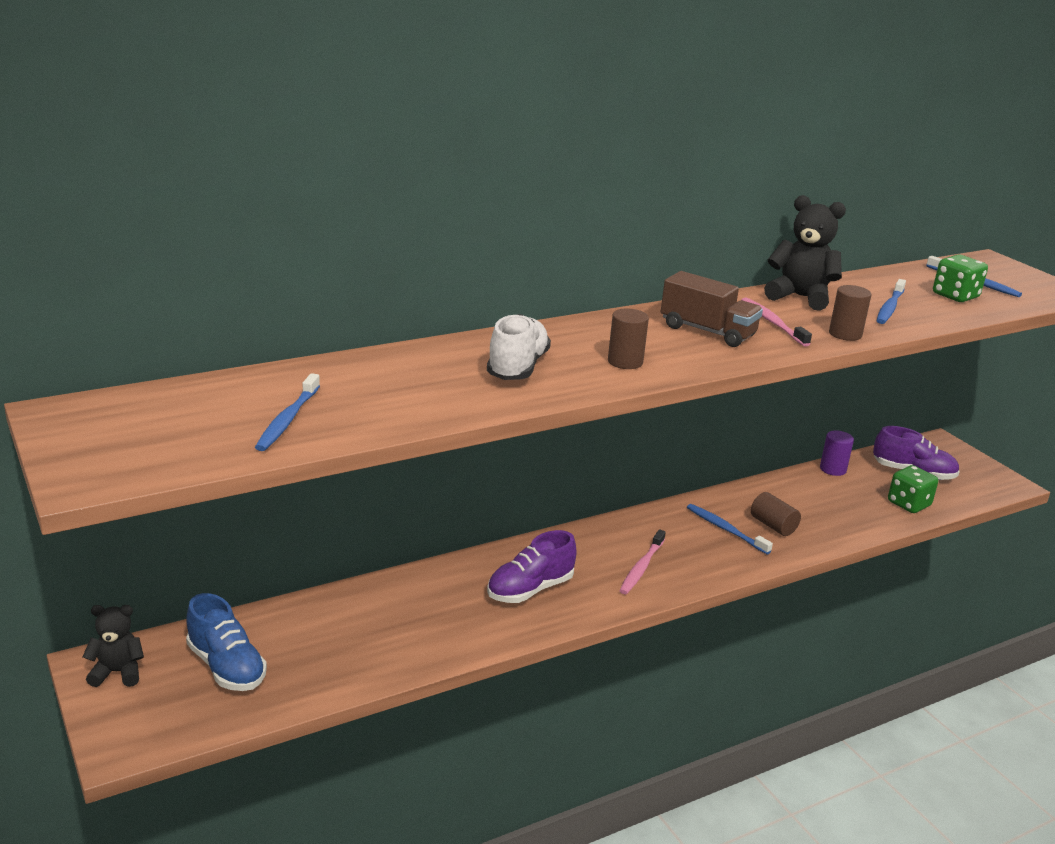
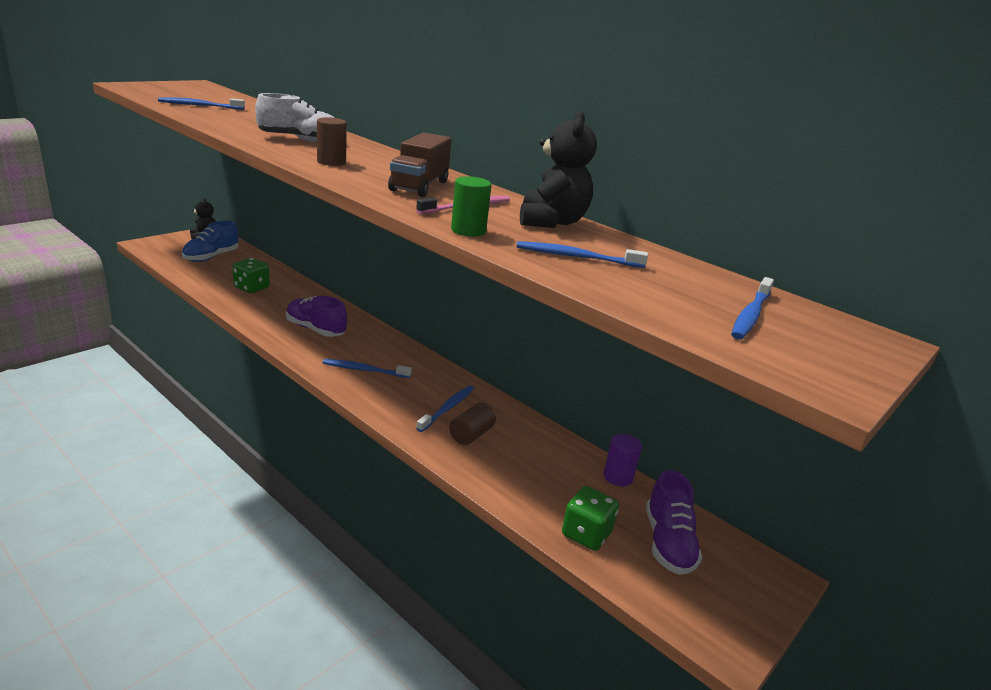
camera: 70 degrees right, 0 degrees up
(641, 568) = (364, 370): pink toothbrush -> blue toothbrush
(845, 334) = (468, 231): brown cylinder -> green cylinder
(955, 296) = (674, 297): green dice -> green dice (251, 288)

